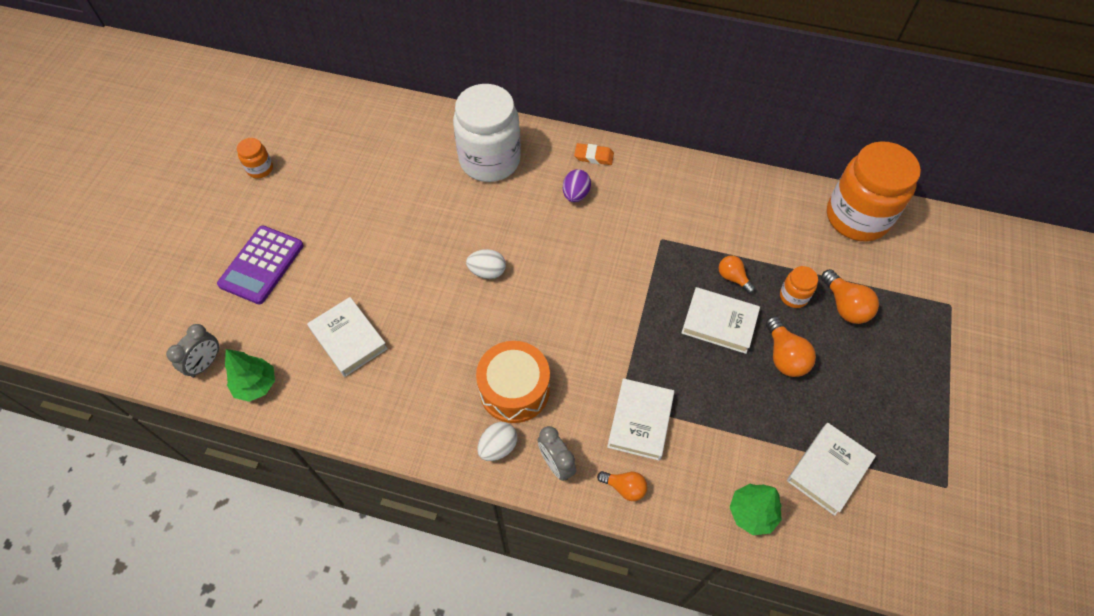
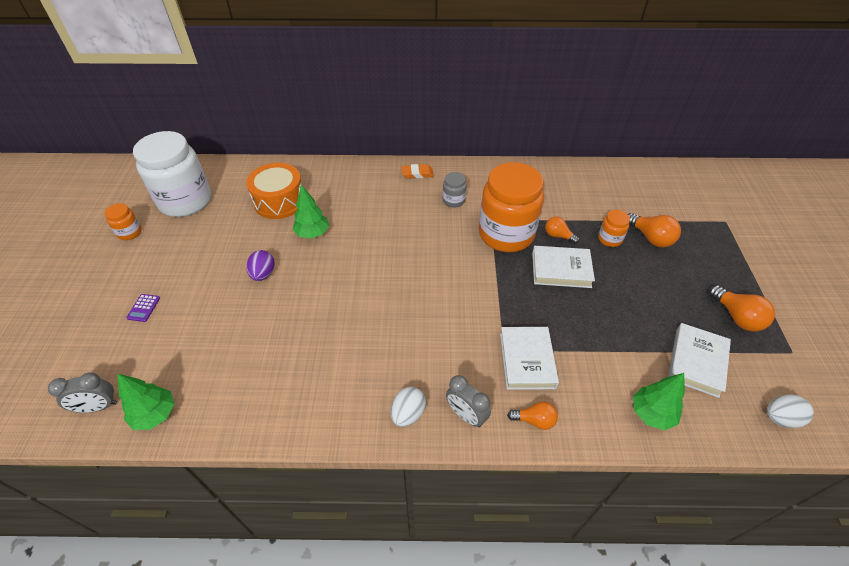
camera: 15 degrees left, 10 degrees down
(205, 363) = (98, 406): grey clock -> grey clock turned 60 degrees clockwise
(262, 265) = (144, 308): purple calculator -> purple calculator, size x0.42
(348, 339) = (241, 352): white book -> none
(453, 213) = (313, 233): none -> green tree
(487, 272) = (355, 271): white egg -> white egg (780, 418)
(490, 160) = (333, 191): white jar -> white jar (185, 201)
(514, 389) = (408, 360): orange drum -> orange drum (279, 201)
(576, 194) = (412, 202): purple egg -> purple egg (263, 274)
(625, 203) = (453, 200): none -> grey jar
(784, 356) = (622, 283): orange light bulb -> orange light bulb (737, 317)
(857, 217) = (631, 178): orange jar -> orange jar (506, 234)

